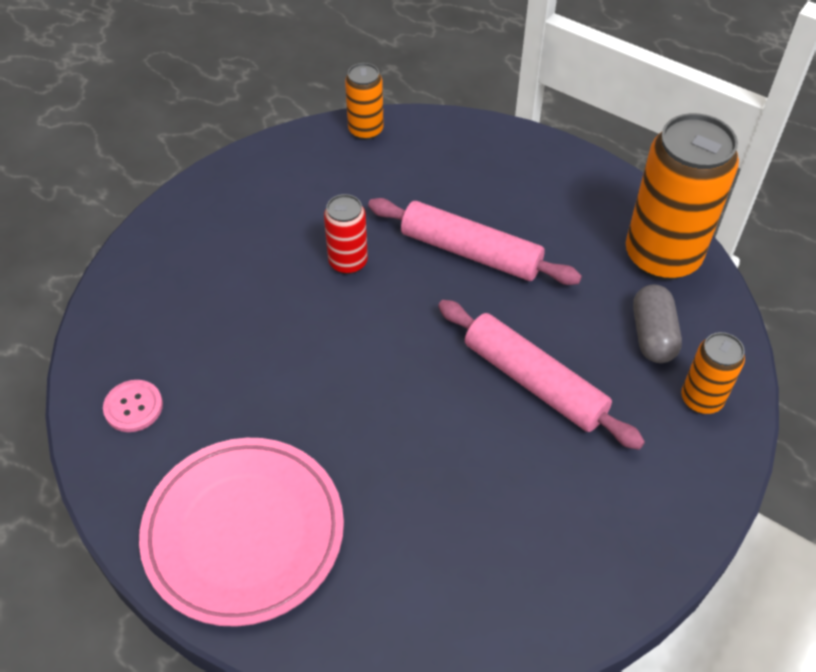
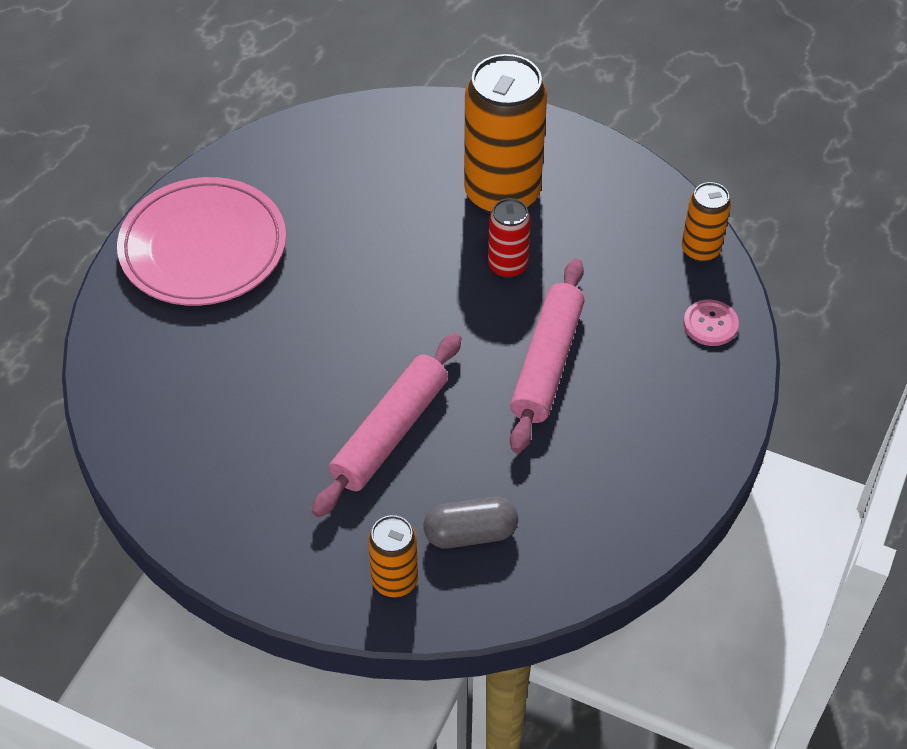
camera: 80 degrees right, 0 degrees up
(133, 407) = (312, 152): pink button -> pink button (710, 324)
(662, 256) = (587, 540): orange can -> orange can (502, 194)

